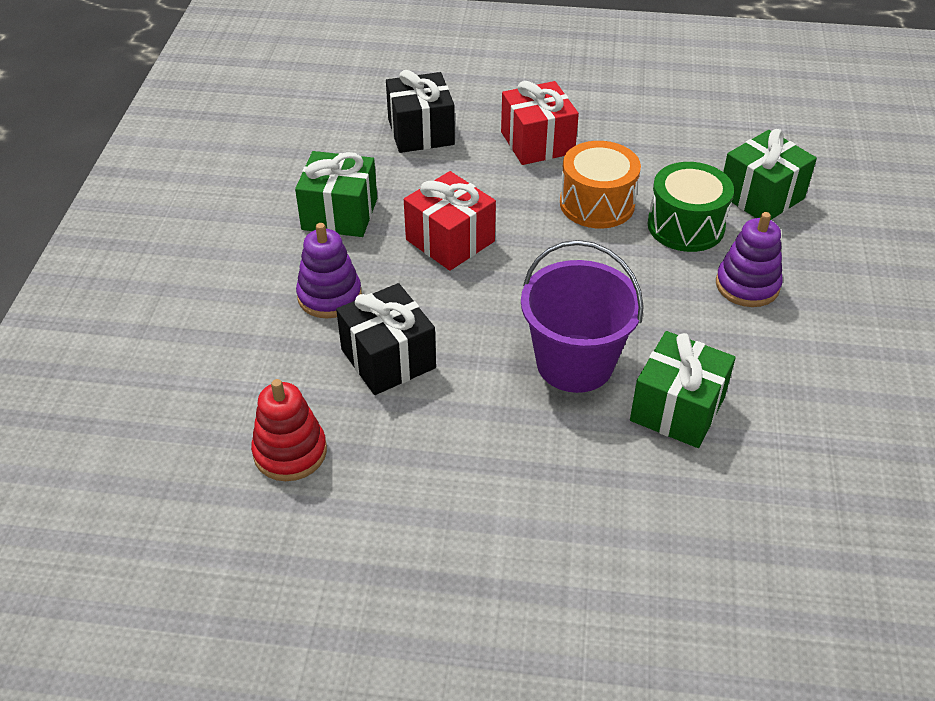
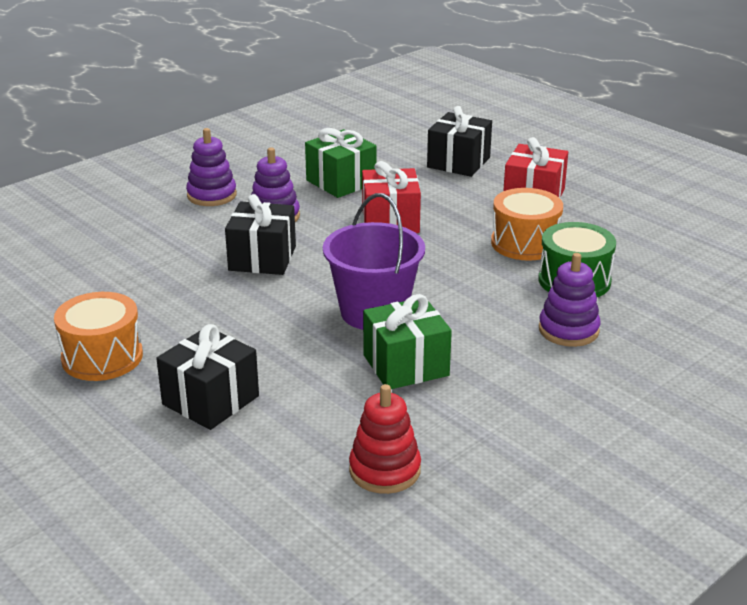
camera: 40 degrees right, 15 degrees down
(225, 303) = (212, 195): none -> purple stacking toy
(290, 452) = (145, 273): red stacking toy -> red stacking toy (384, 470)
(394, 594) = (102, 357): none -> orange drum
(569, 571) = (210, 400): none -> black gift
(761, 196) = (666, 289): green gift -> none

